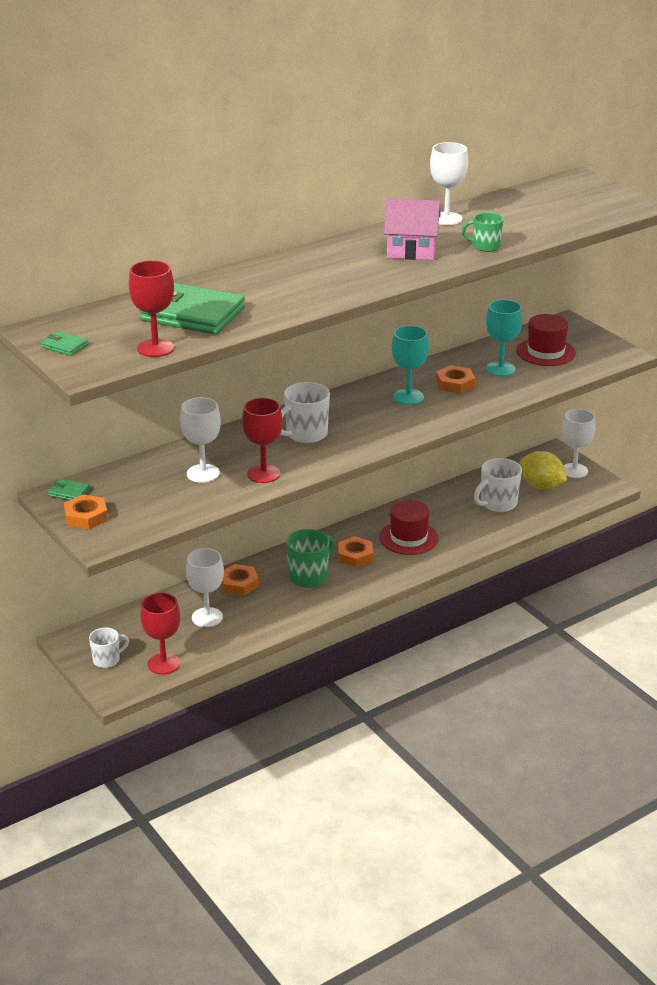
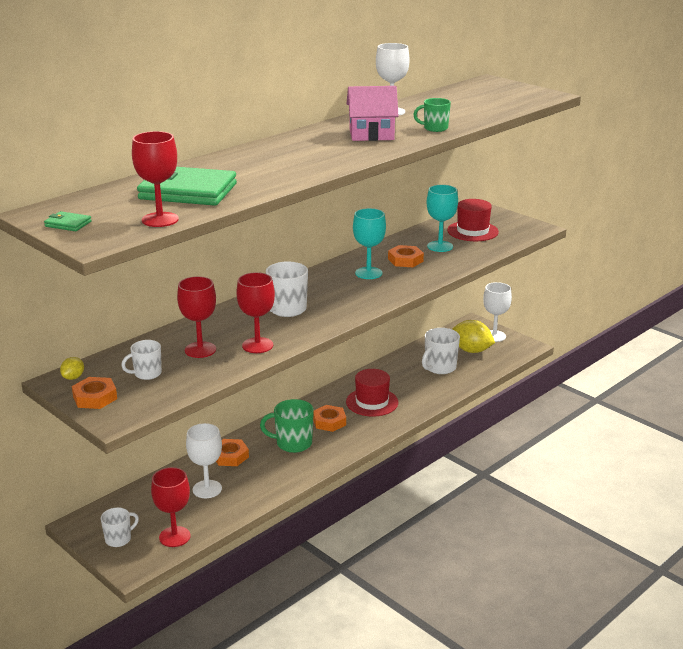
camera: 10 degrees left, 5 degrees down
(69, 492) = (73, 377): green wallet -> yellow lemon
(143, 495) = (147, 374): none -> white mug
(203, 473) = (200, 350): white goblet -> red goblet
(309, 576) = (292, 443): green mug -> green mug turned 120 degrees counterclockwise

